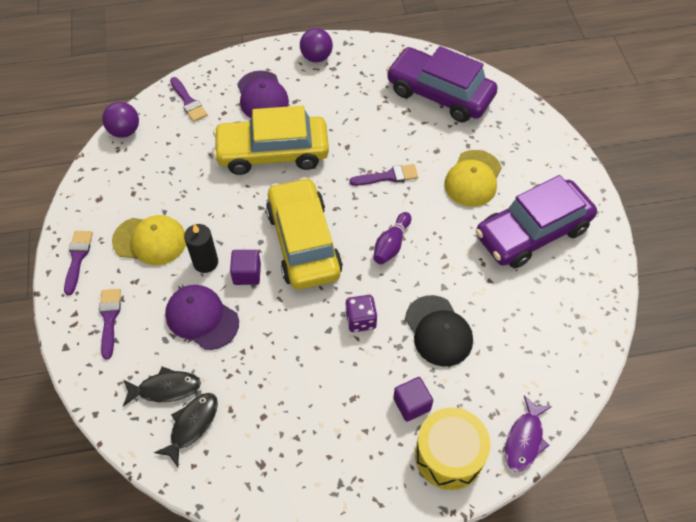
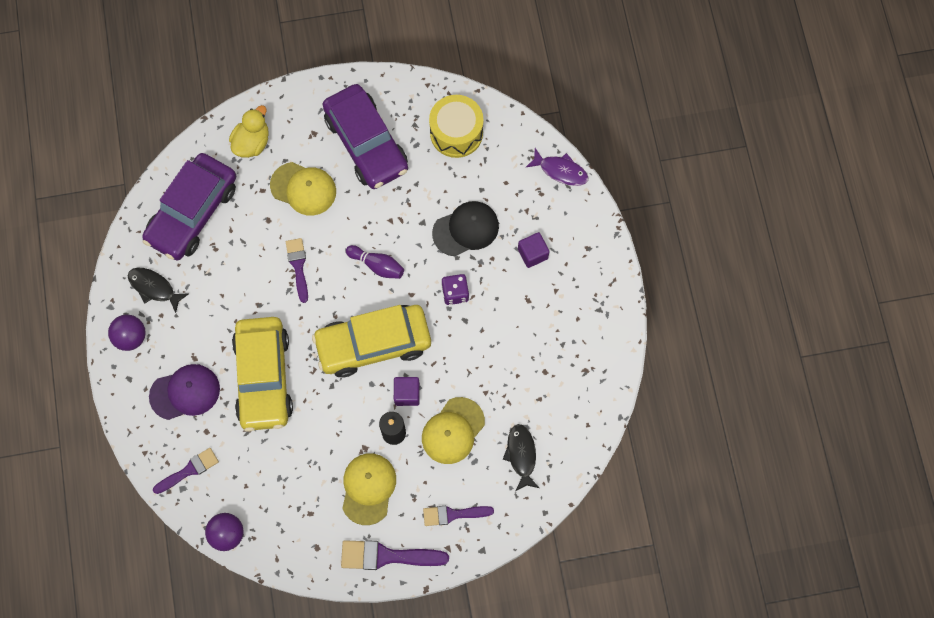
camera: 90 degrees left, 15 degrees up
(77, 258) = (387, 556): purple brush -> purple brush, size x1.51
(192, 425) = (554, 429): black fish -> black fish (154, 288)
(202, 318) = (453, 431): purple cap -> yellow cap
(449, 455) = (574, 227): yellow drum -> yellow drum (456, 133)
(518, 135) = (252, 142): none -> yellow duck

